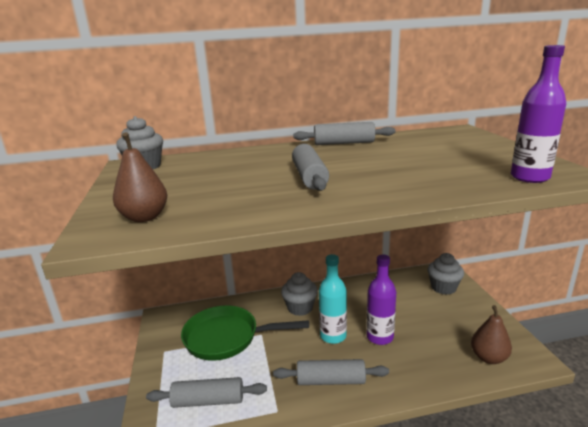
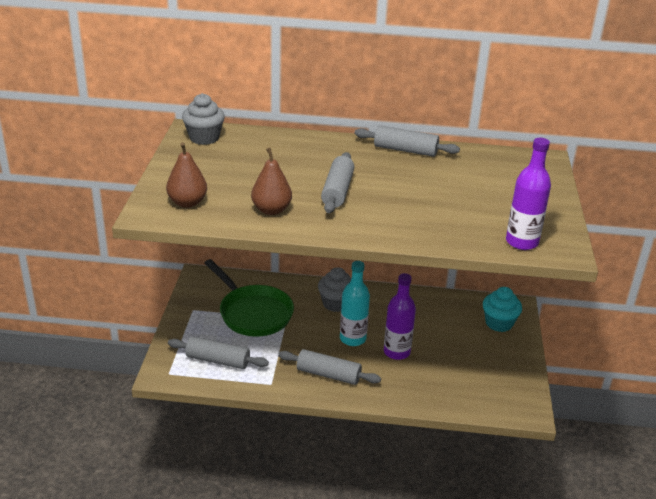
camera: 15 degrees right, 10 degrees up
(227, 338) = (253, 313): green pan -> green pan turned 150 degrees counterclockwise
(443, 287) = (499, 323): grey cupcake -> turquoise cupcake
(488, 357) = (486, 397): brown pear -> brown pear (271, 210)

